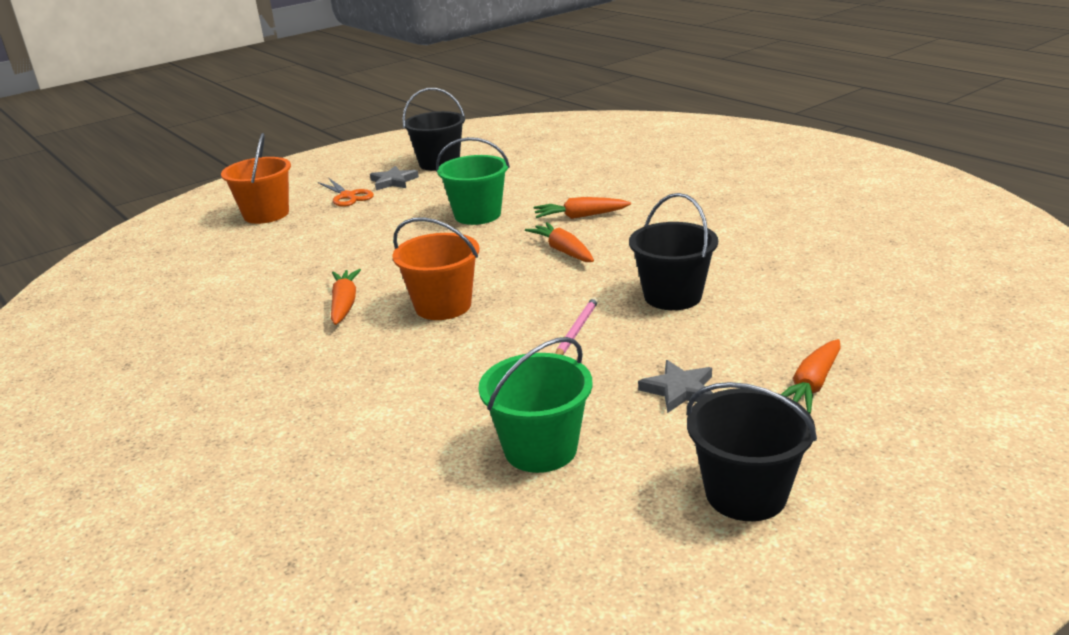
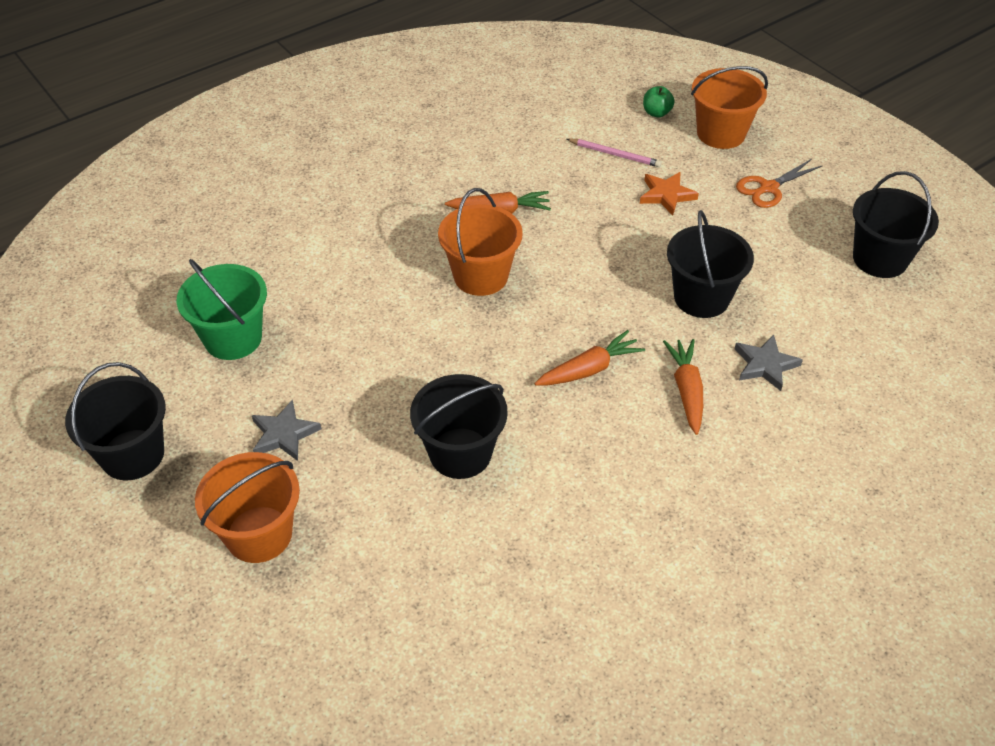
camera: 90 degrees right, 20 degrees up
(220, 240) = (656, 113): none -> green apple
(344, 232) = (666, 195): none -> orange star
(393, 181) = (814, 221): grey star -> grey star (765, 365)
(477, 215) = (701, 298): green bucket -> black bucket
(576, 330) = (408, 370): pink pencil -> pink pencil (615, 154)
(811, 385) = (259, 534): orange carrot -> orange bucket

